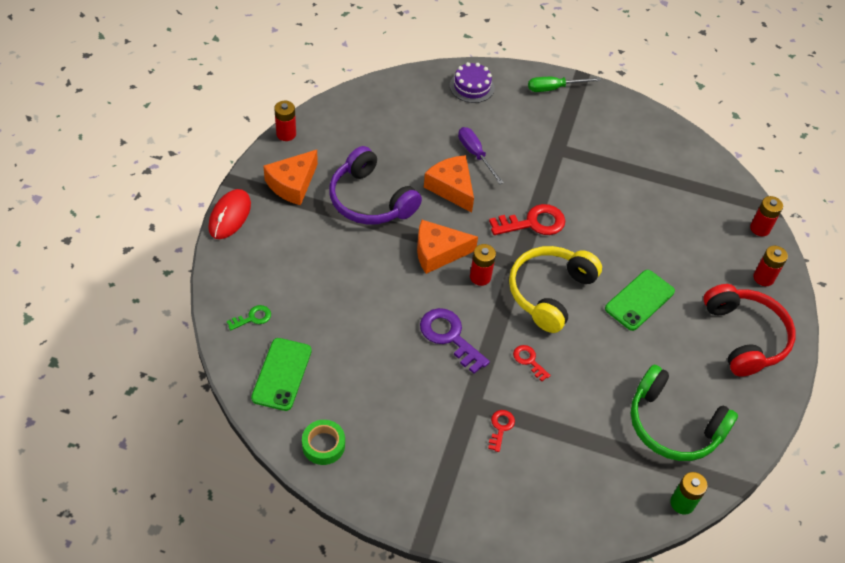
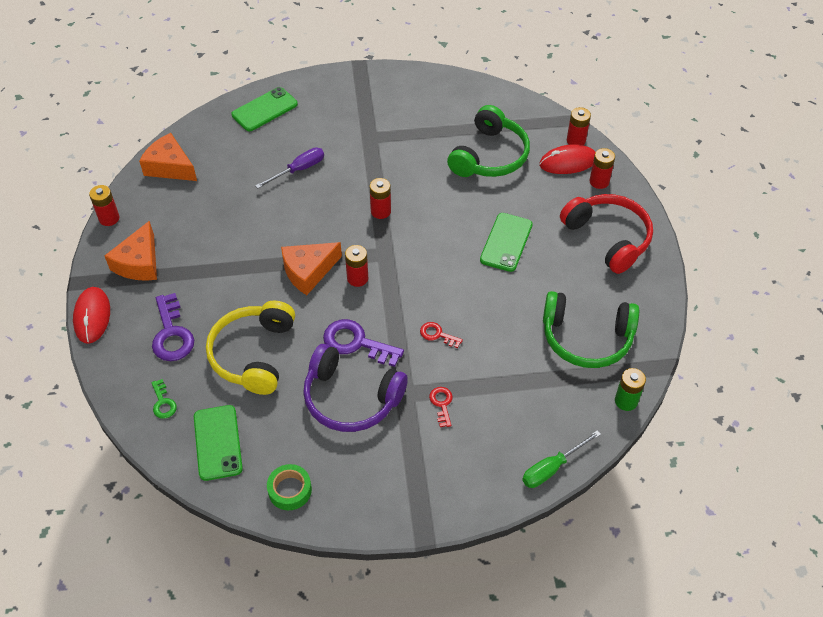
camera: 20 degrees left, 0 degrees up
(252, 318) = (163, 402): green key -> green key turned 120 degrees clockwise
(290, 259) = (172, 334): none -> purple key
(370, 200) = (221, 249): purple headphones -> purple headphones (351, 398)
(451, 188) = (291, 208): orange cheese -> orange cheese (170, 167)
(472, 86) = (264, 109): purple cake -> green phone
(475, 154) = (298, 170): purple screwdriver -> purple screwdriver turned 105 degrees clockwise
(533, 223) = (380, 211): red key -> red battery
(549, 292) = (425, 267): yellow headphones -> yellow headphones (253, 354)
(554, 88) = (340, 84): green screwdriver -> green screwdriver (552, 468)
(665, 210) = (489, 156): none -> green headphones
(741, 246) = (568, 162): none -> red mouse

